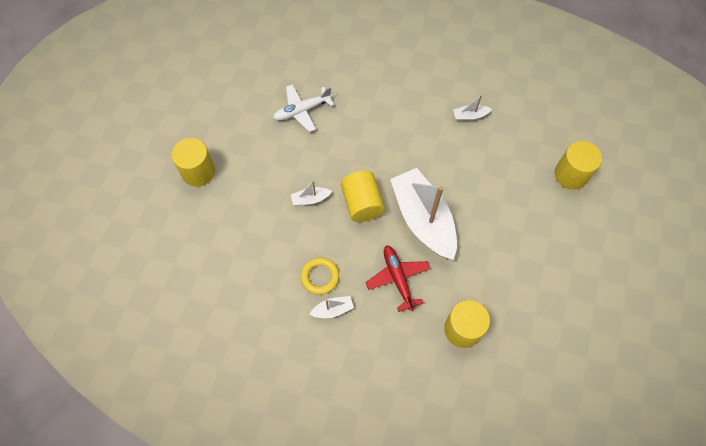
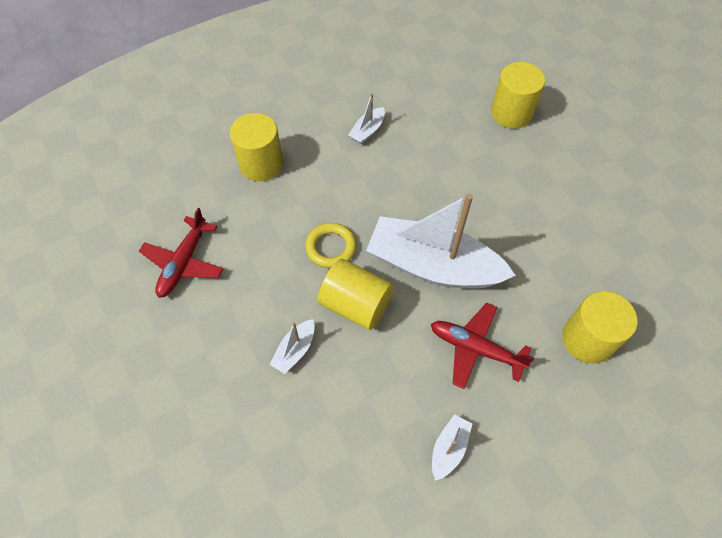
camera: 45 degrees left, 5 degrees down
(198, 172) = (120, 442): yellow cylinder -> yellow cylinder (261, 164)
(302, 111) = (184, 263): white plane -> red plane
(320, 277) = (396, 426): yellow ring -> yellow ring (331, 247)

